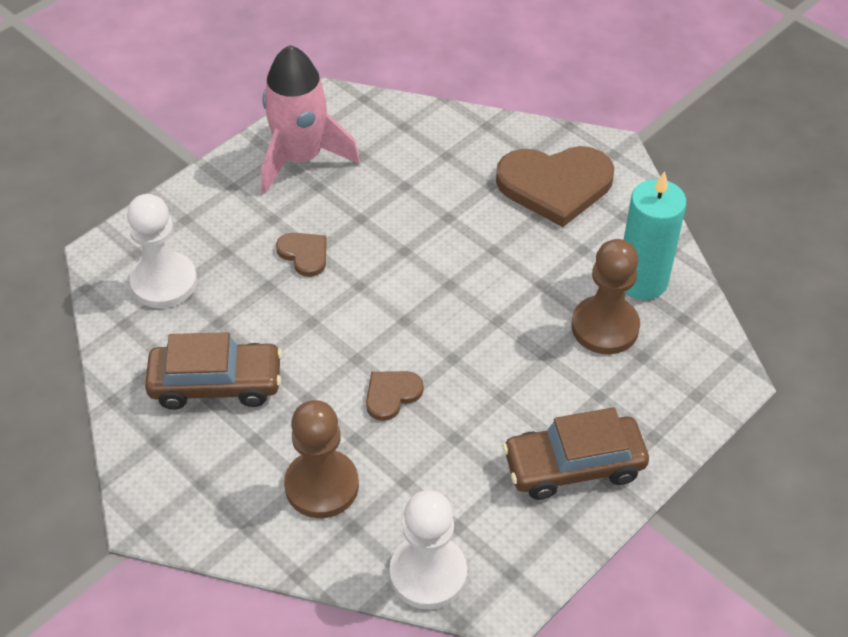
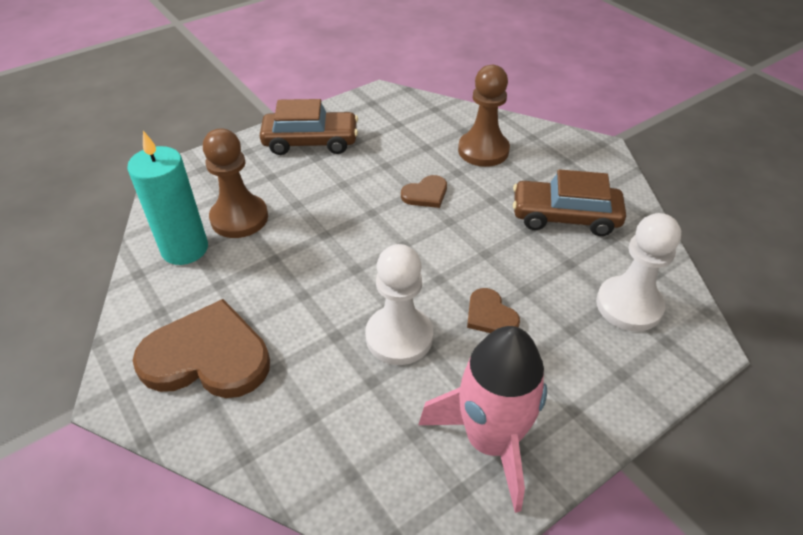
camera: 170 degrees left, 5 degrees down
(428, 573) = (421, 107): white pawn -> white pawn (399, 337)

